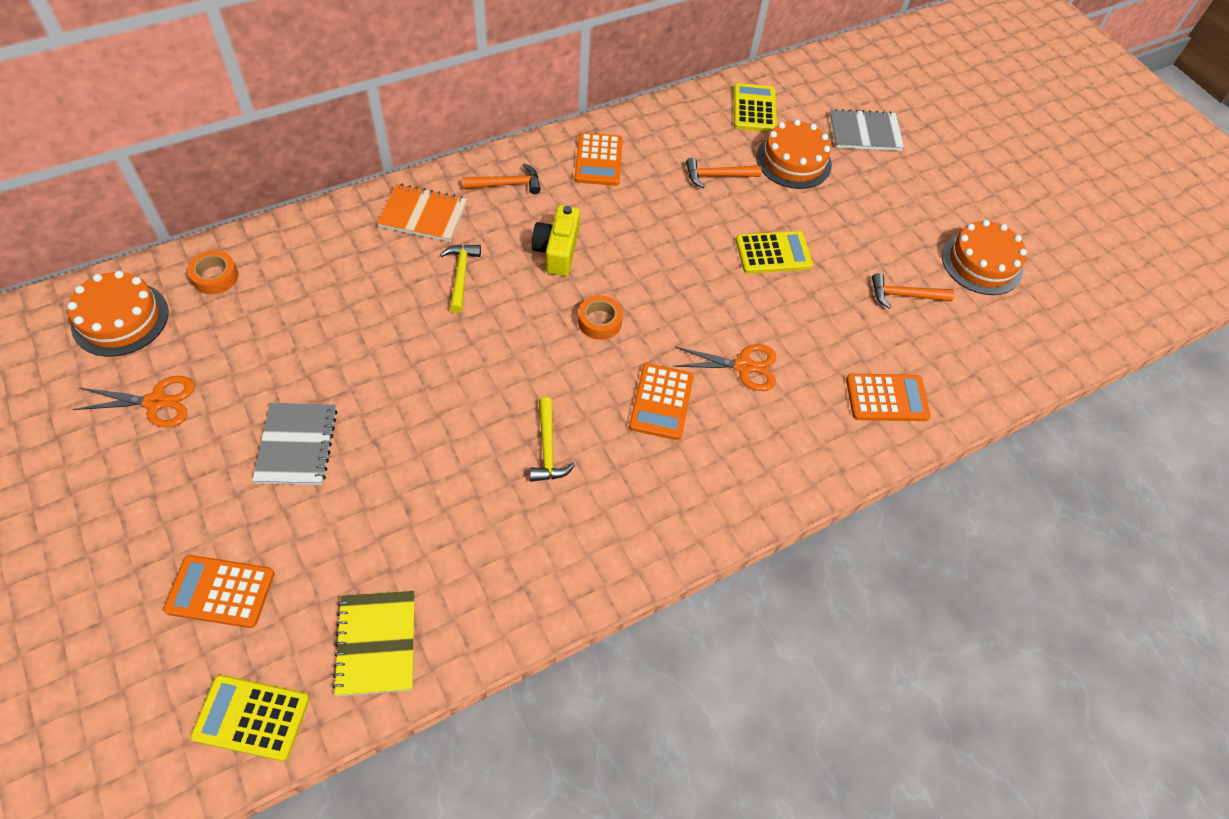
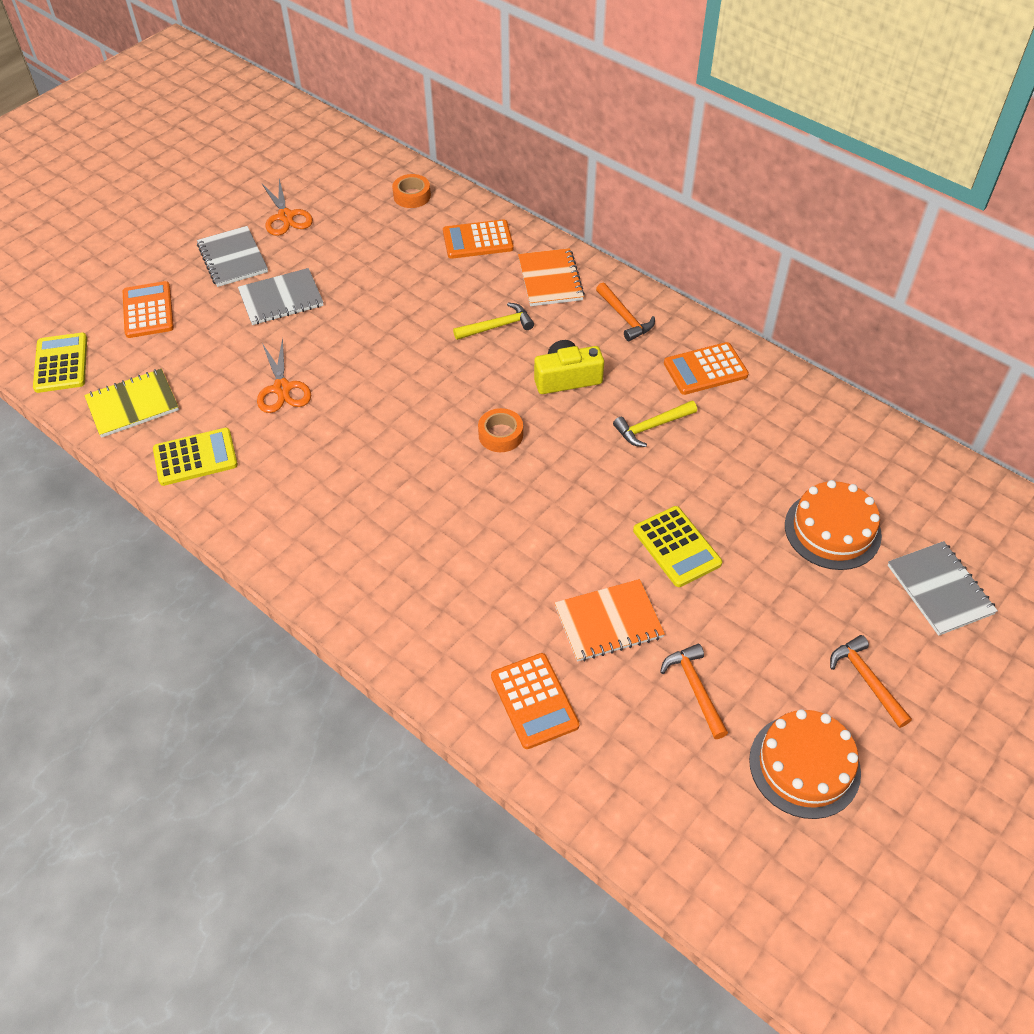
camera: 75 degrees right, 5 degrees down
(120, 319) = (347, 170): orange cake -> none
(191, 476) = (233, 258): none -> grey notebook
(548, 448) = (344, 444): yellow hammer -> yellow hammer (652, 427)
(661, 402) = (432, 508): orange calculator -> orange calculator (478, 240)
(717, 176) = (755, 469): orange hammer -> orange hammer (867, 680)
(743, 366) = (508, 561): orange scissors -> orange scissors (282, 388)
(754, 108) = (888, 472): yellow calculator -> yellow calculator (195, 457)
(829, 323) = (608, 622): none -> orange notebook

